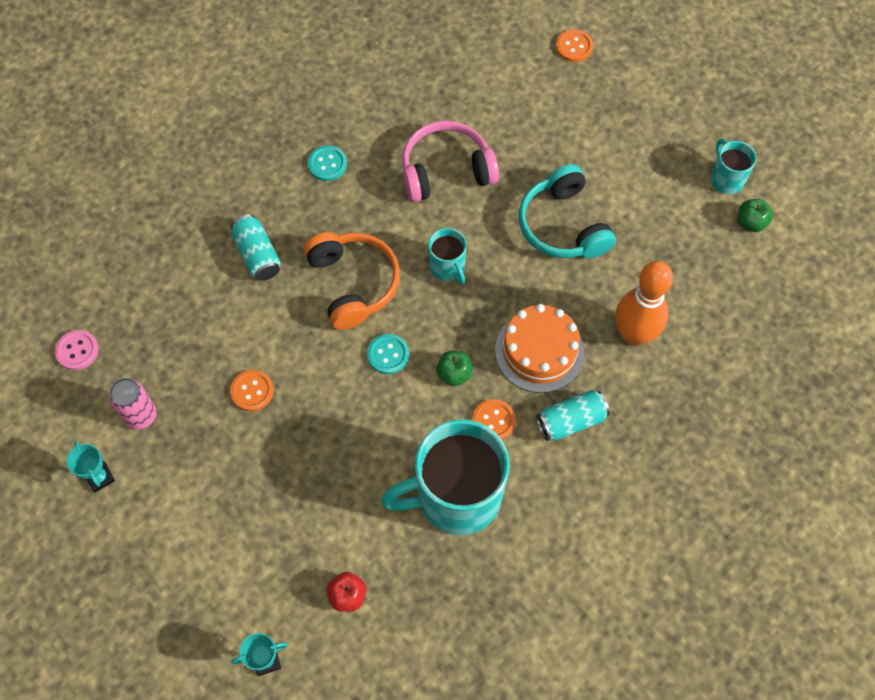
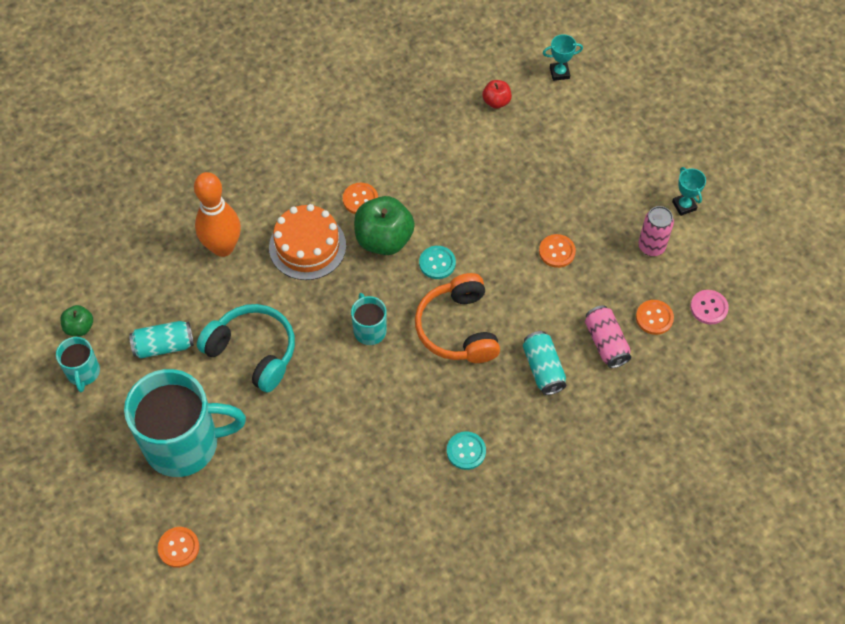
camera: 170 degrees left, 5 degrees down
(139, 329) = (654, 318): none -> orange button
(192, 293) = (606, 343): none -> pink can
(446, 171) = (349, 425): pink headphones -> none
(454, 374) = (384, 239): green apple -> green apple, size x1.94
(456, 496) = (403, 151): turquoise mug -> turquoise mug (184, 443)
(563, 225) = (253, 352): turquoise headphones -> turquoise headphones turned 45 degrees counterclockwise
(571, 421) = (297, 190): turquoise can -> turquoise can (164, 346)

